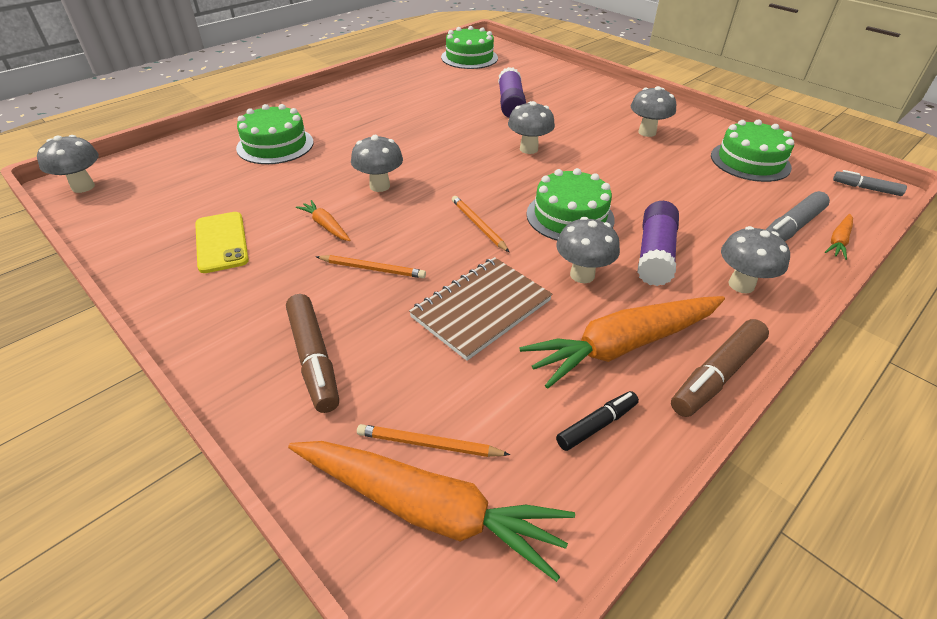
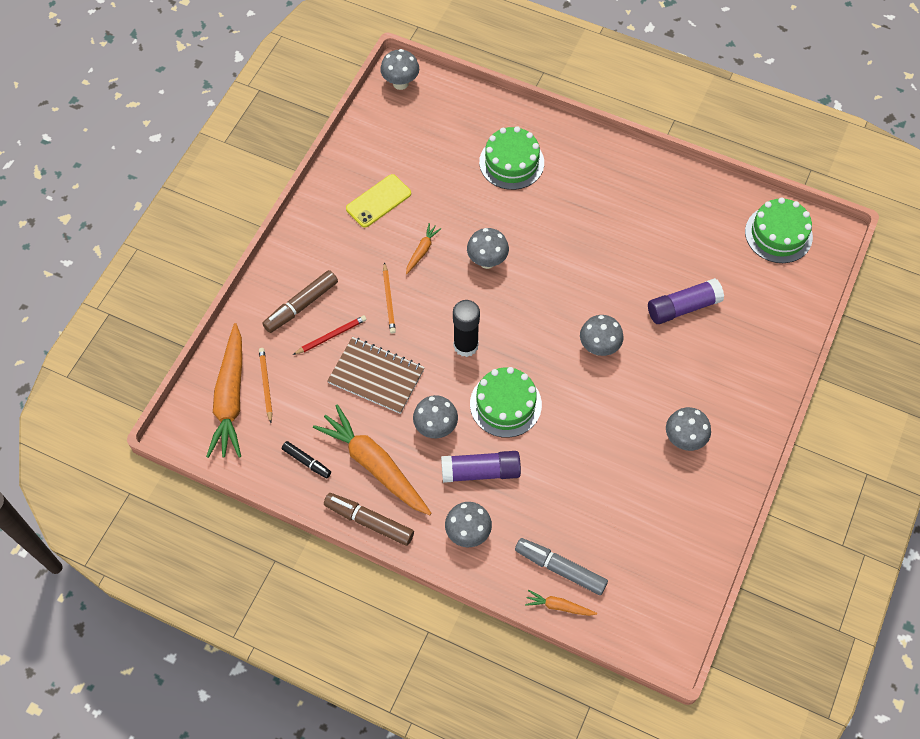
camera: 70 degrees right, 20 degrees up
(389, 338) = (331, 336): none -> red pencil
(478, 225) = (466, 345): orange pencil -> black glue stick
(750, 161) = (668, 536): green cake -> none
(866, 188) = (663, 638): grey marker -> none

